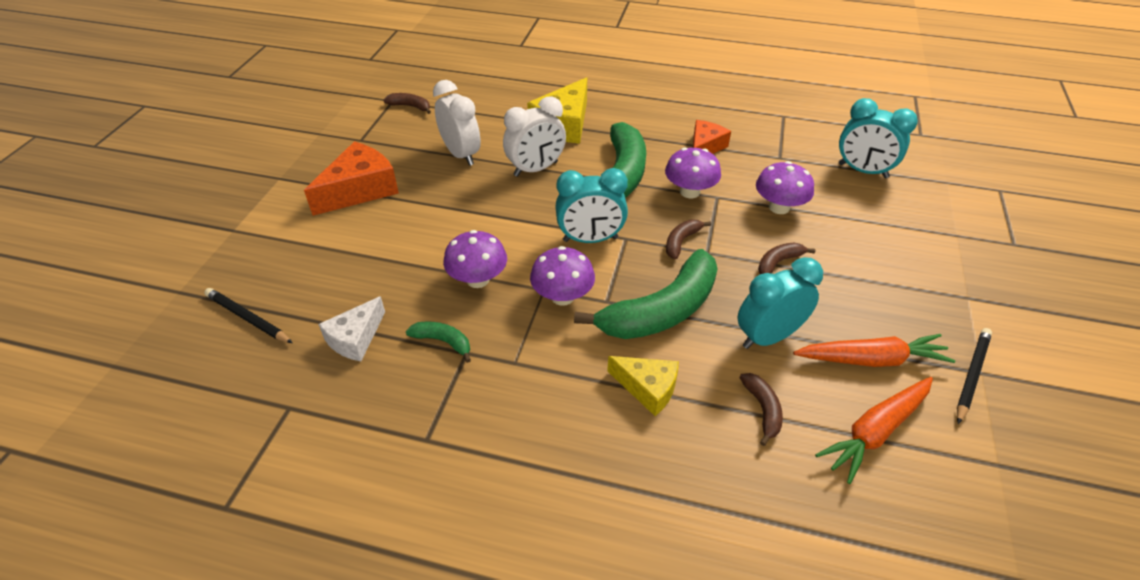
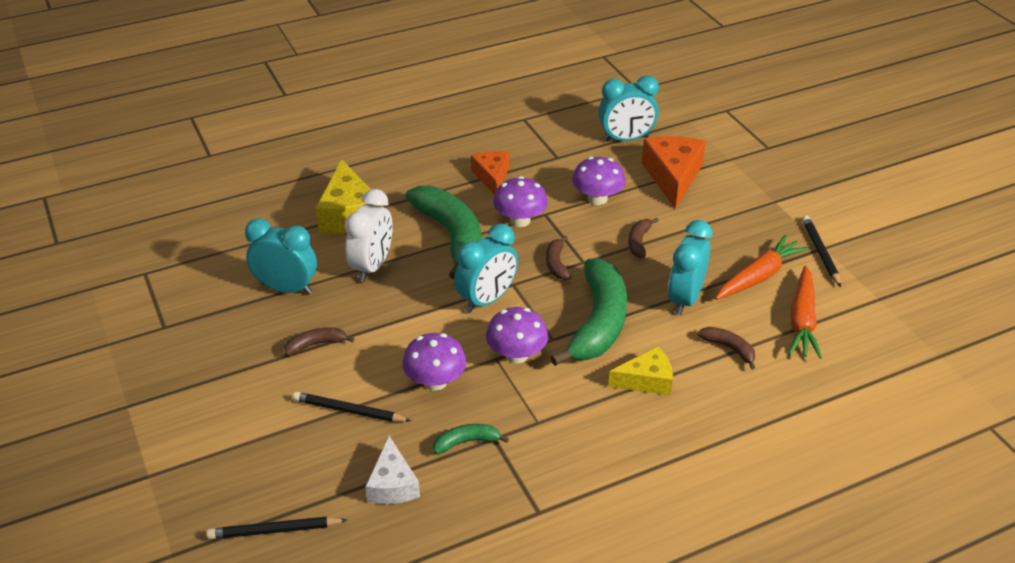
camera: 40 degrees left, 5 degrees down
(360, 189) = (229, 370): orange cheese -> orange cheese (672, 176)
(395, 263) = (349, 410): none -> black pencil
(410, 106) = (173, 269): brown banana -> brown banana (316, 345)
(461, 154) = (286, 289): white clock -> turquoise clock

